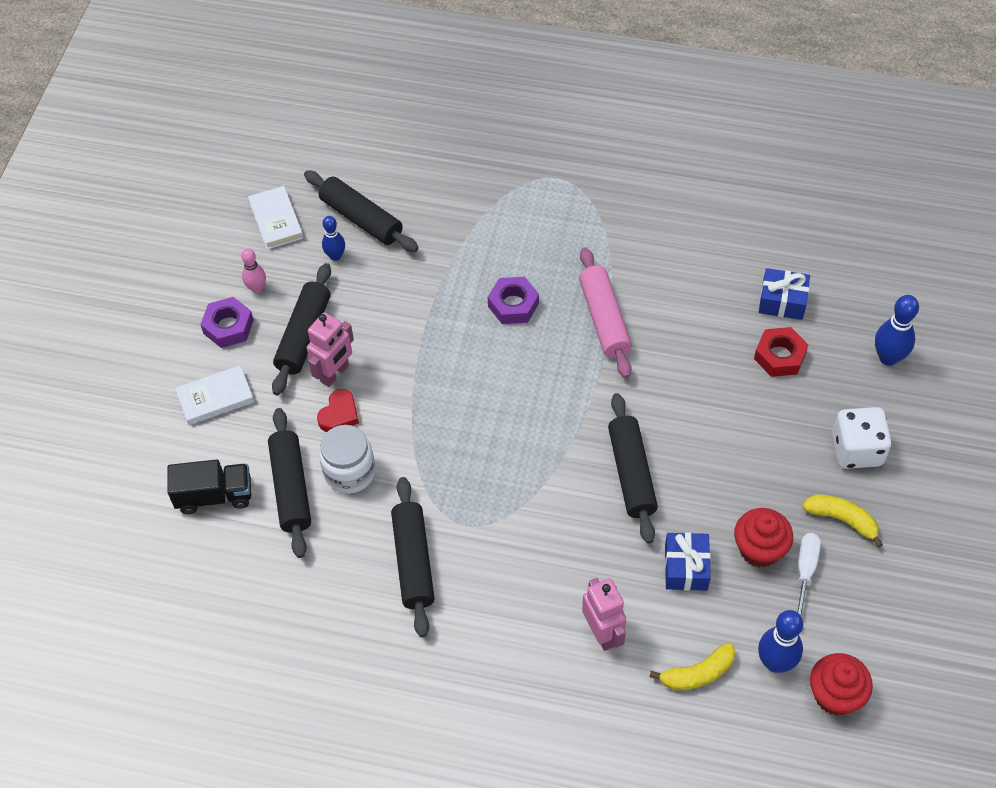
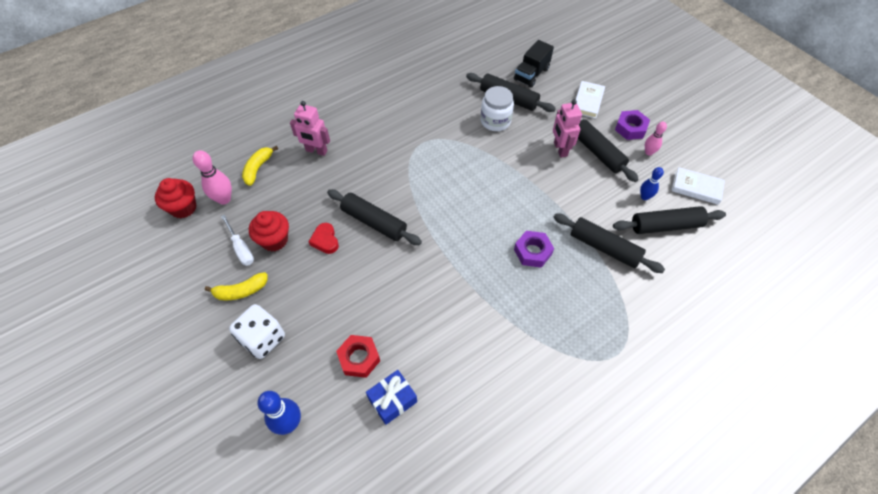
camera: 130 degrees right, 0 degrees up
(339, 414) = (533, 136): red heart -> red heart (325, 240)
(413, 561) = (425, 114): black rolling pin -> black rolling pin (604, 248)
(604, 319) = (479, 288): pink rolling pin -> none
(686, 567) = (304, 203): blue gift -> none
(775, 662) = (224, 199): blue bowling pin -> pink bowling pin

